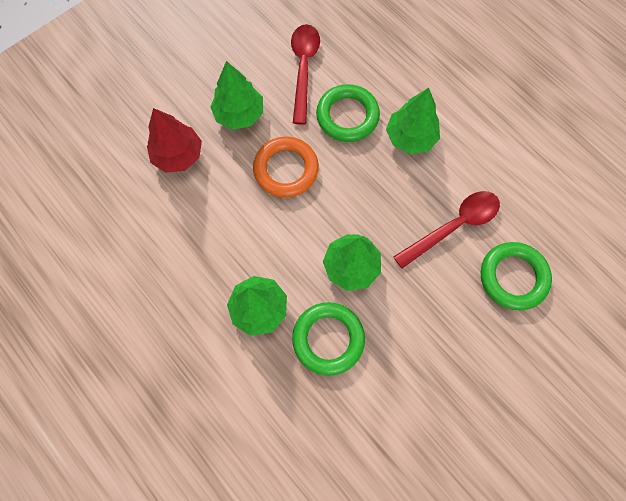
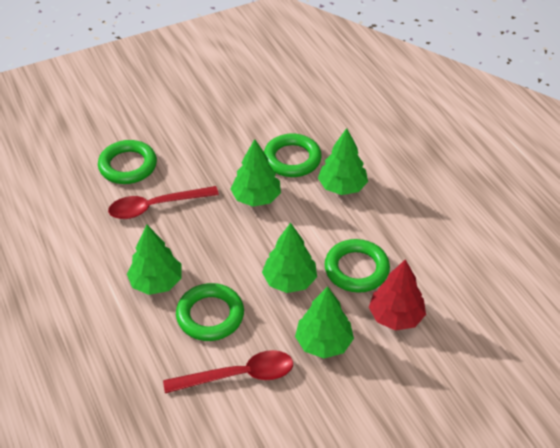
camera: 165 degrees left, 25 degrees down
(223, 198) = (356, 269): none -> green ring
(286, 169) = (289, 281): orange ring -> green tree
(303, 69) = (238, 375): red spoon -> red spoon turned 120 degrees counterclockwise

